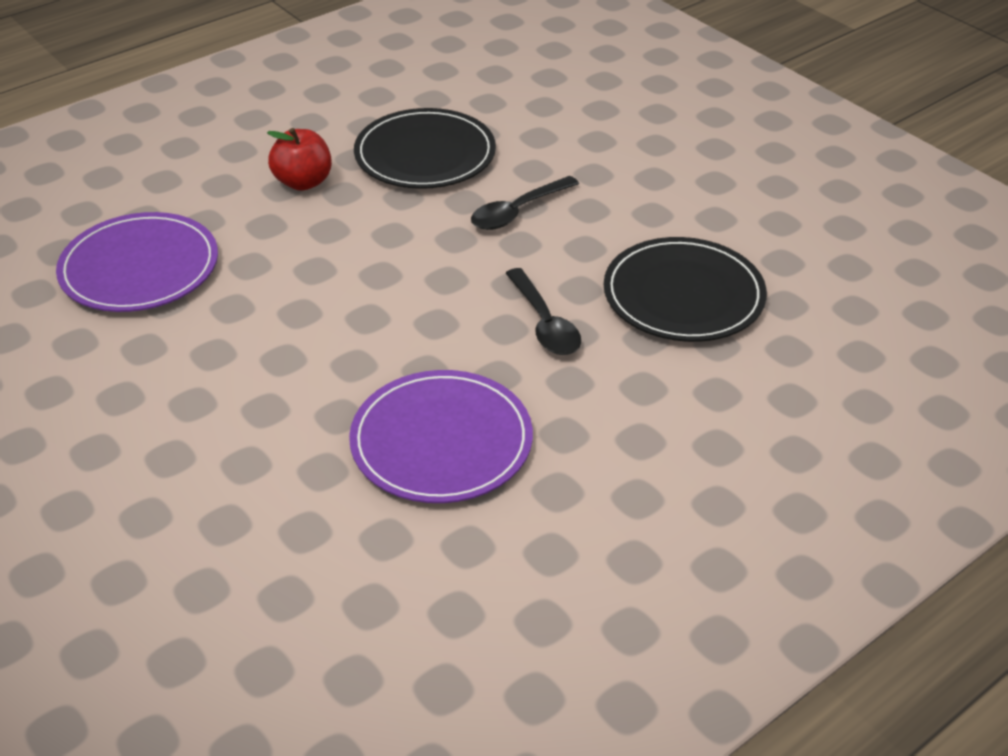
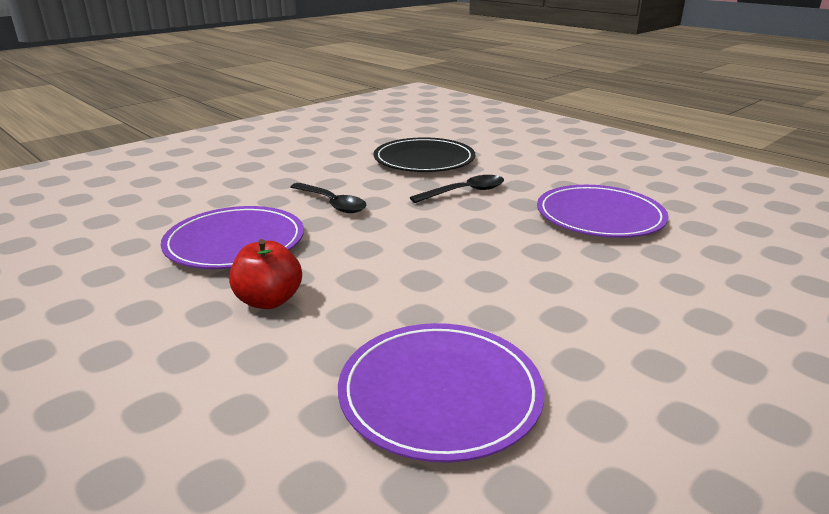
camera: 95 degrees left, 15 degrees down
(425, 154) = (235, 242): black plate -> purple plate

